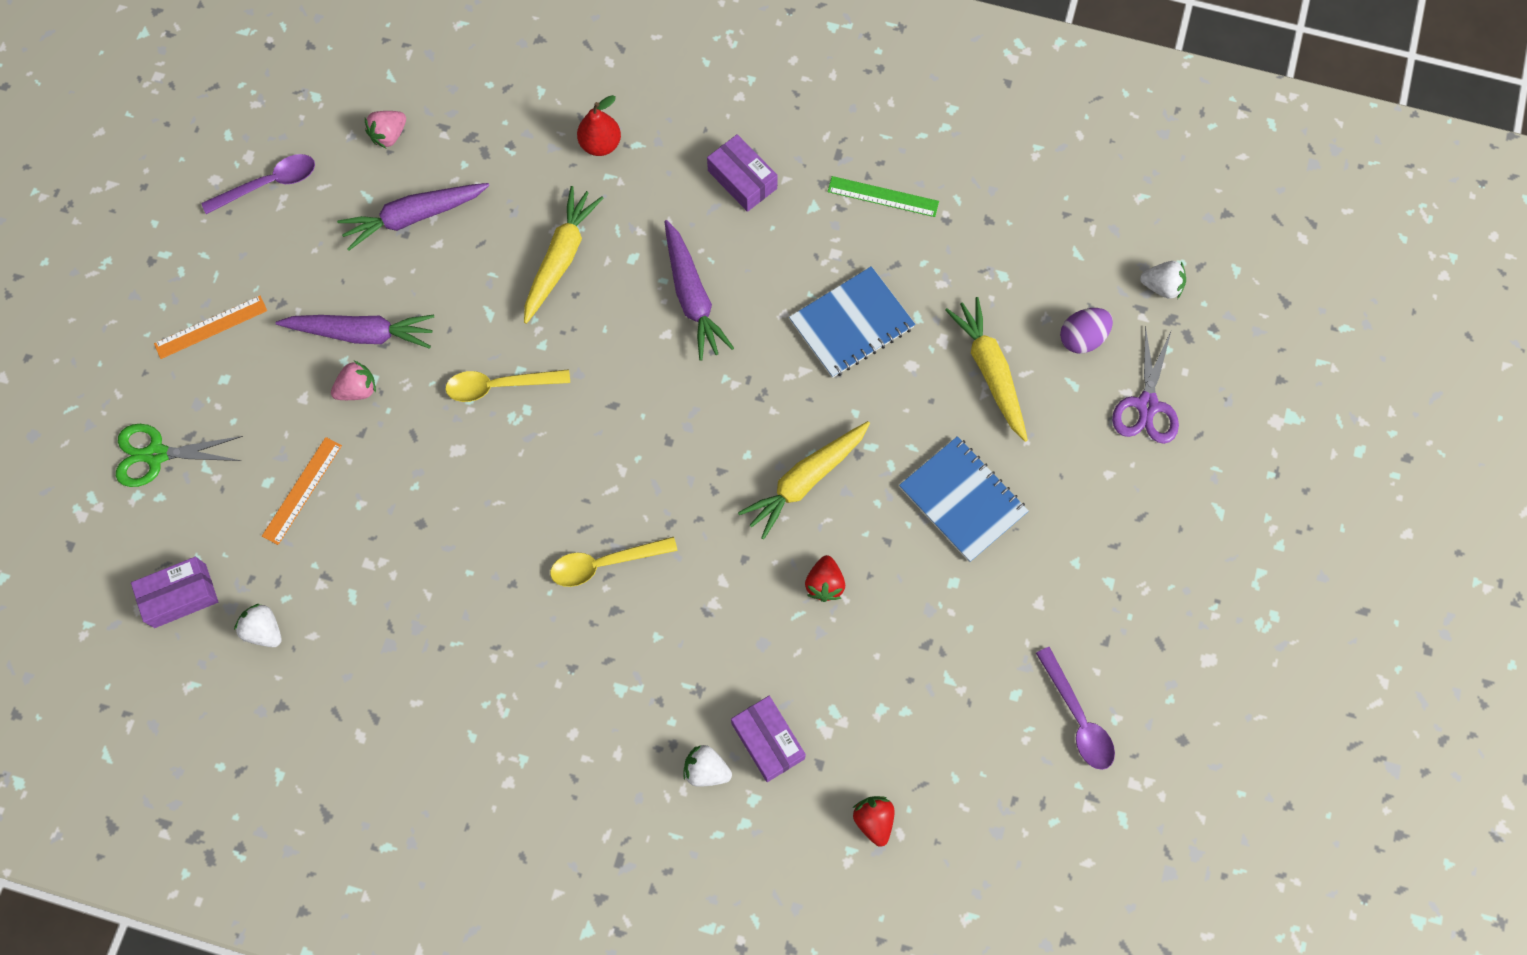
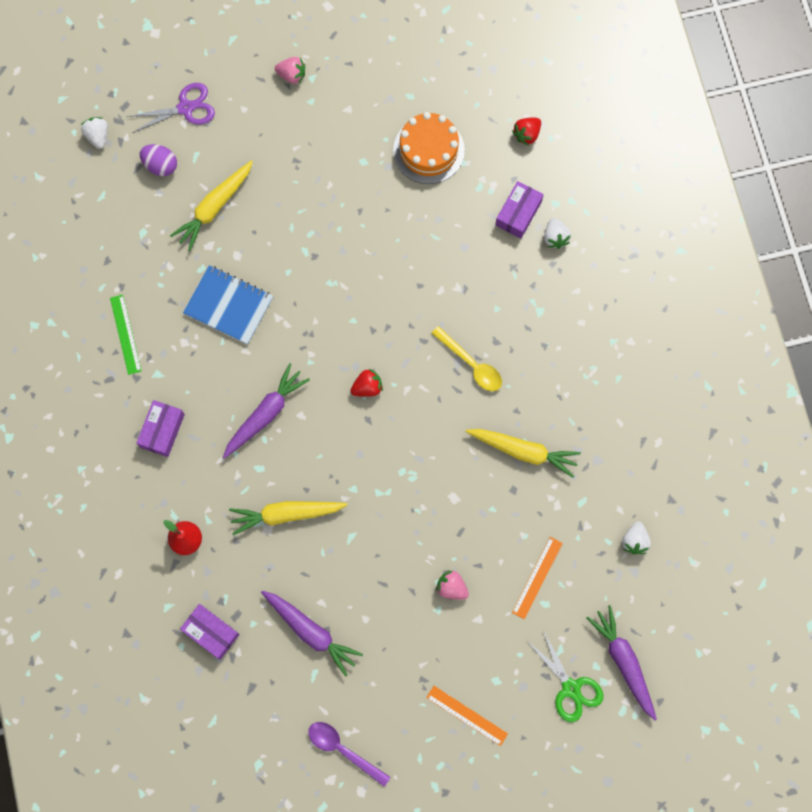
camera: 120 degrees left, 5 degrees up
(180, 595) = (646, 607): purple box -> purple box (211, 632)
(302, 490) = (537, 577): orange ruler -> orange ruler turned 60 degrees counterclockwise
(362, 333) = (413, 610): purple carrot -> purple carrot (623, 662)
(389, 135) = (259, 690): pink strawberry -> pink strawberry (292, 75)
(499, 386) = (396, 498): yellow spoon -> none
(805, 480) = (349, 277): yellow carrot -> yellow carrot (523, 451)
(824, 584) = (407, 232): red strawberry -> red strawberry (367, 387)
(923, 675) = (428, 150): none -> orange cake
(963, 500) = (308, 181): blue notebook -> none
(1077, 718) = (403, 57): purple spoon -> none

